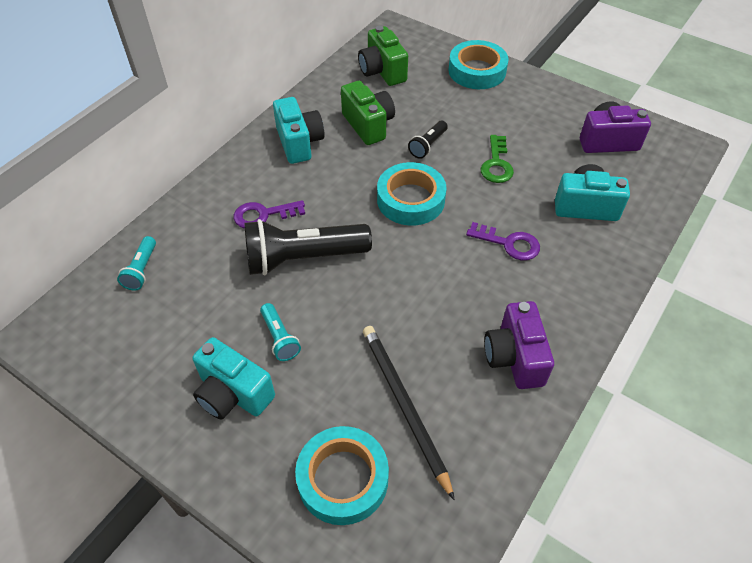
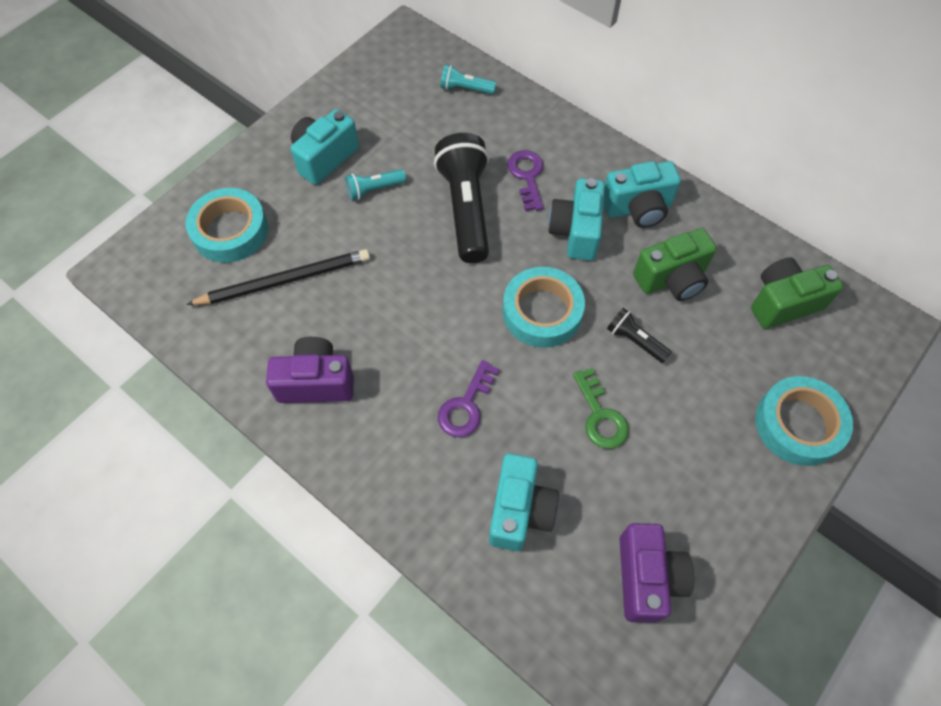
camera: 95 degrees right, 10 degrees up
(326, 180) = (576, 232): none -> turquoise camera
(496, 164) = (600, 416): green key -> green key turned 120 degrees counterclockwise

